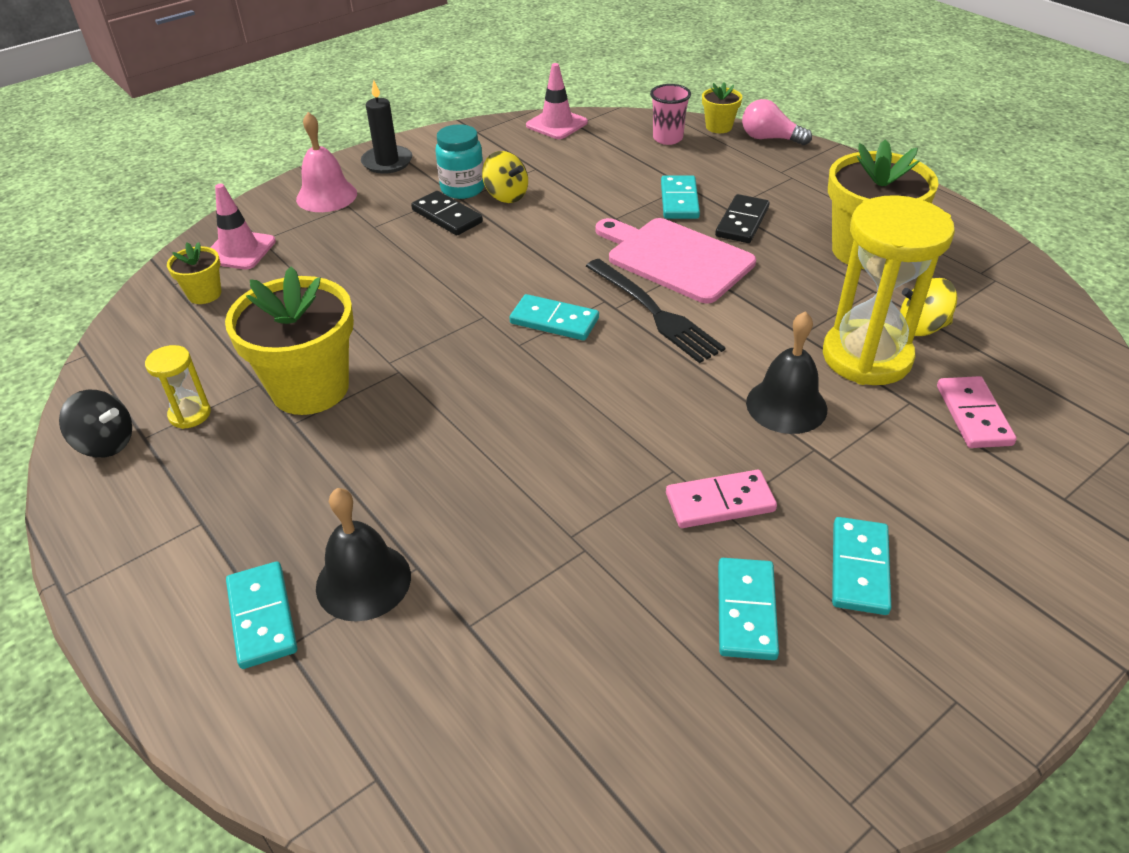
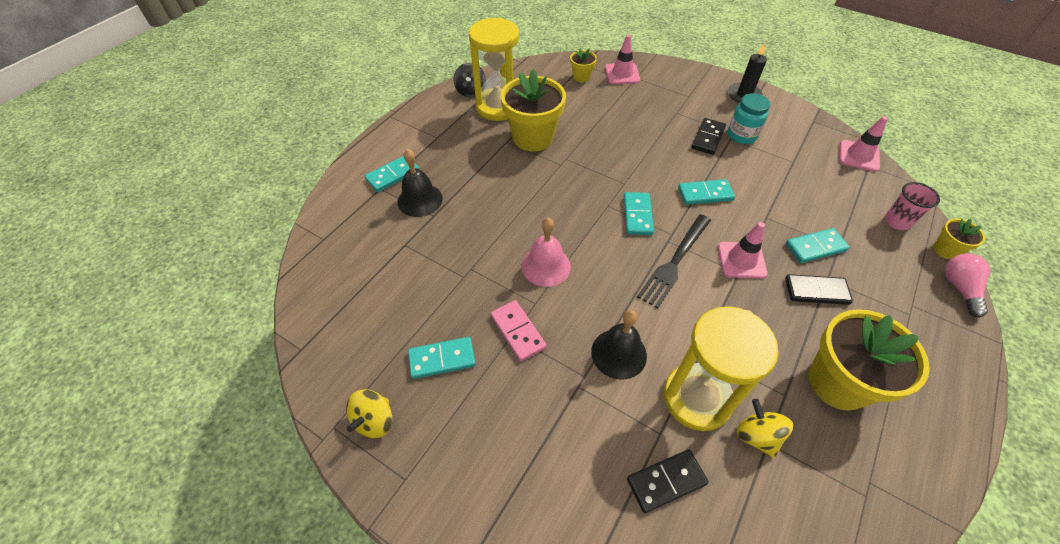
camera: 70 degrees right, 10 degrees up
(190, 414) = (498, 107): yellow hourglass -> yellow hourglass, size x2.24
(326, 196) = (691, 85): pink bell -> pink bell (546, 266)
(506, 196) = (750, 157): yellow spinning top -> yellow spinning top (374, 421)
(675, 258) = (741, 260): pink cutting board -> pink traffic cone
(859, 568) = (490, 415): turquoise domino -> turquoise domino (705, 194)
(973, 415) = (666, 481): pink domino -> black domino

